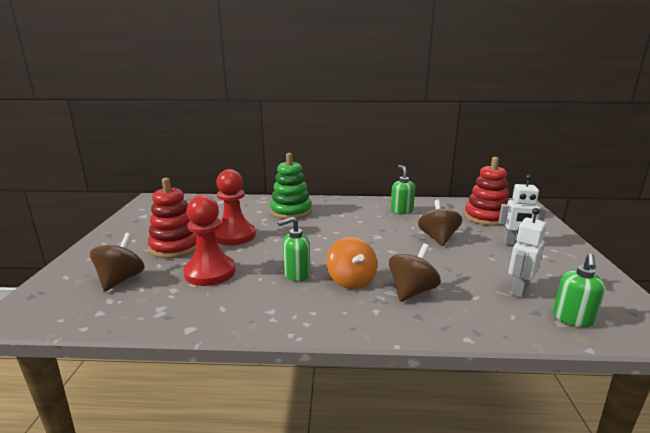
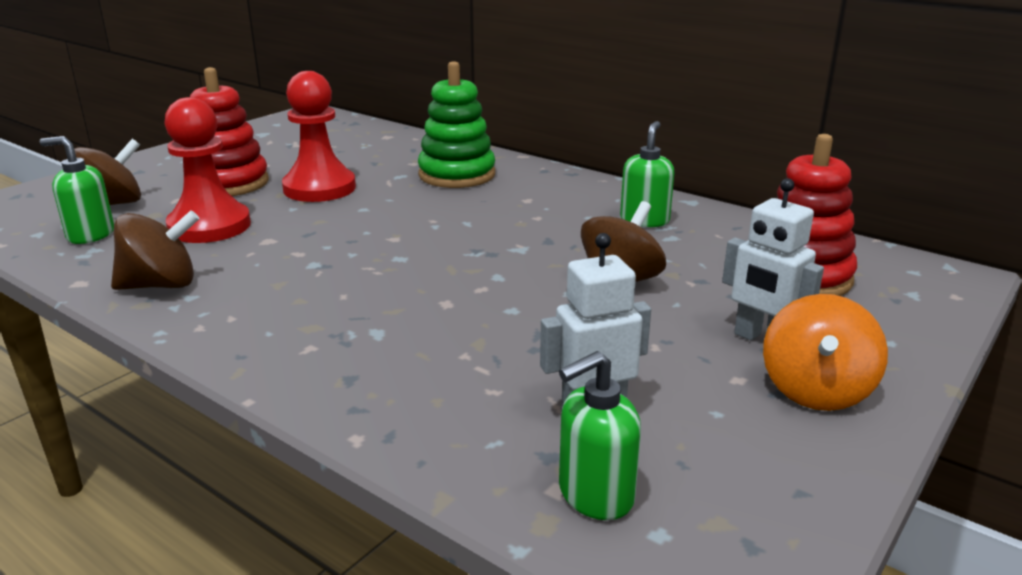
camera: 35 degrees right, 5 degrees up
(296, 274) = (301, 263): green soap dispenser -> green soap dispenser (90, 235)
(351, 281) = (353, 297): orange spinning top -> orange spinning top (816, 391)
(412, 291) = (409, 343): brown spinning top -> brown spinning top (161, 285)

